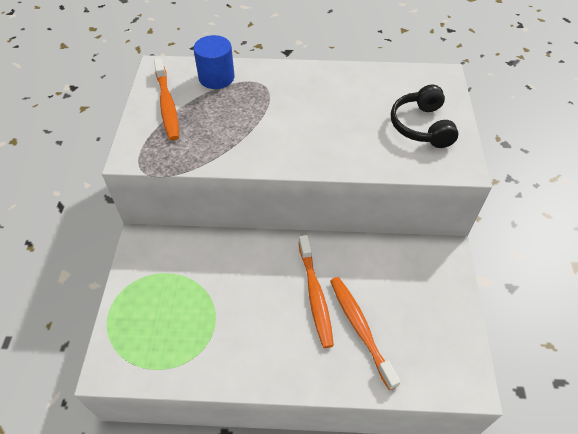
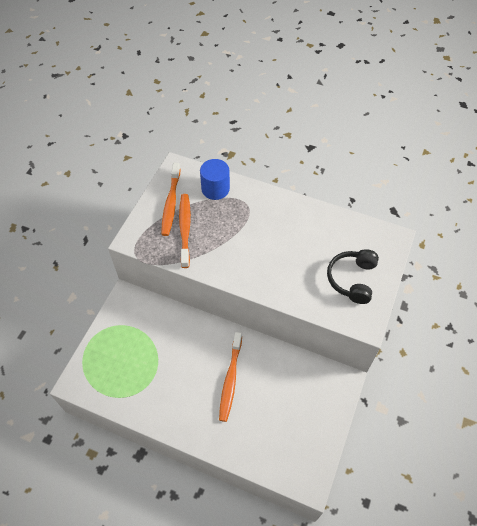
camera: 20 degrees right, 5 degrees up
(360, 328) = (251, 415): orange toothbrush -> orange toothbrush (185, 229)

